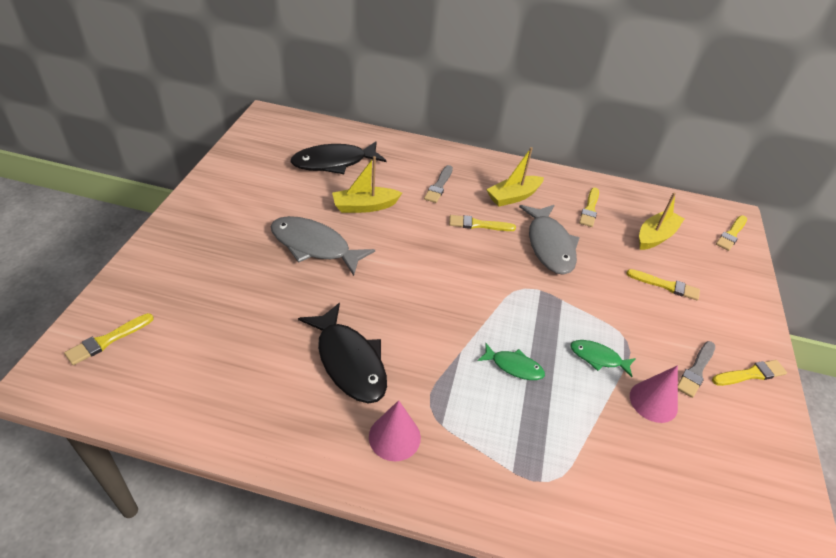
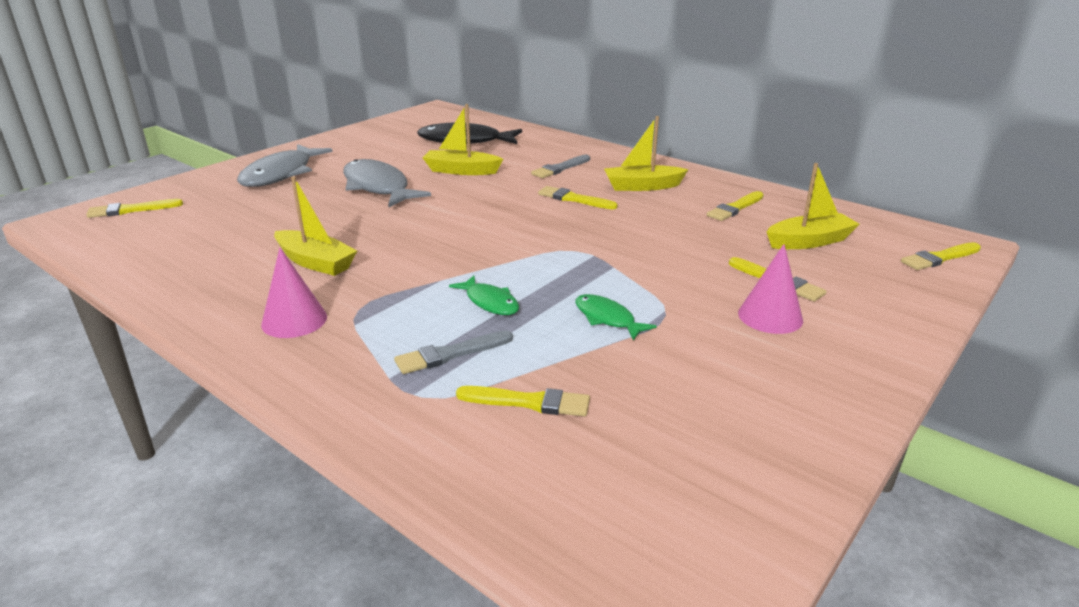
camera: 30 degrees right, 15 degrees down
(349, 361) = (315, 262): black fish -> yellow boat
(549, 245) = (646, 226): grey fish -> grey fish (281, 174)
(653, 401) = (644, 369): pink cone -> pink cone (770, 316)
(696, 371) = (742, 359): grey brush -> grey brush (450, 354)
(750, 374) = (832, 381): yellow brush -> yellow brush (529, 402)

